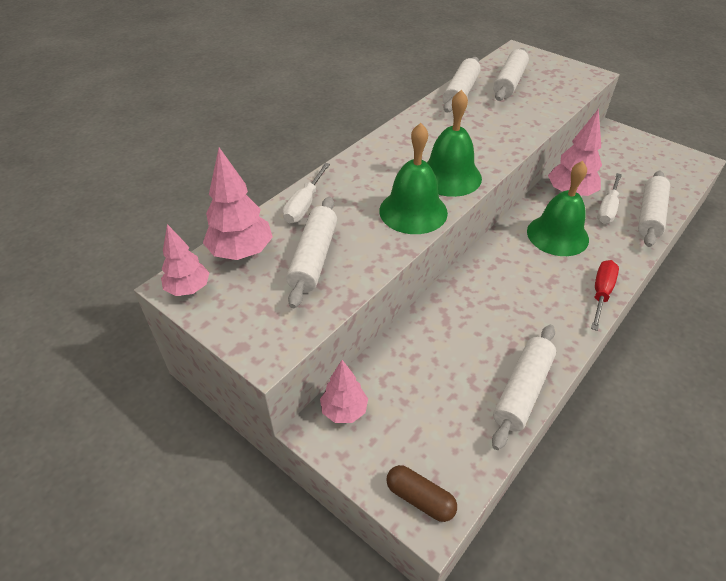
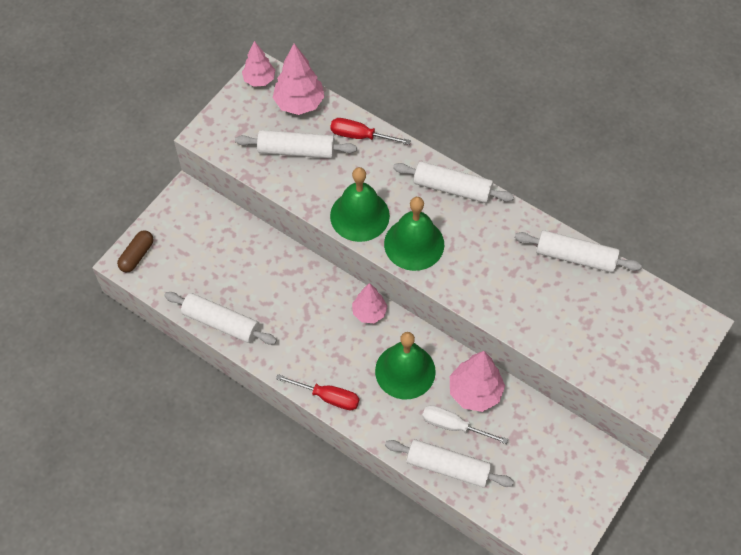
camera: 85 degrees right, 15 degrees up
(304, 205) = (360, 136): white screwdriver -> red screwdriver
(344, 410) = (201, 207): pink tree -> pink tree (369, 312)
(509, 82) = (610, 308): white rolling pin -> white rolling pin (452, 188)

